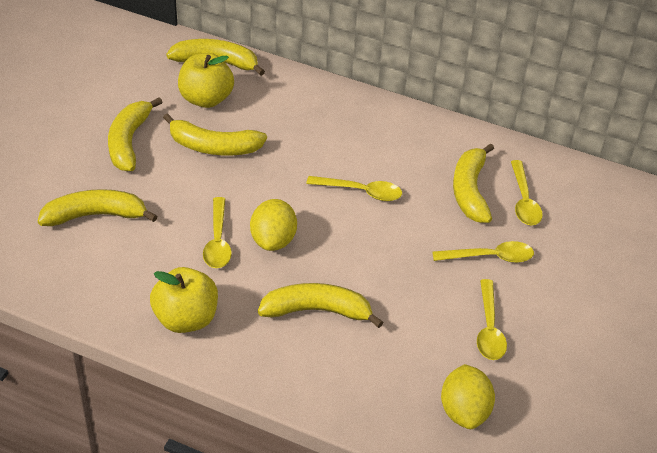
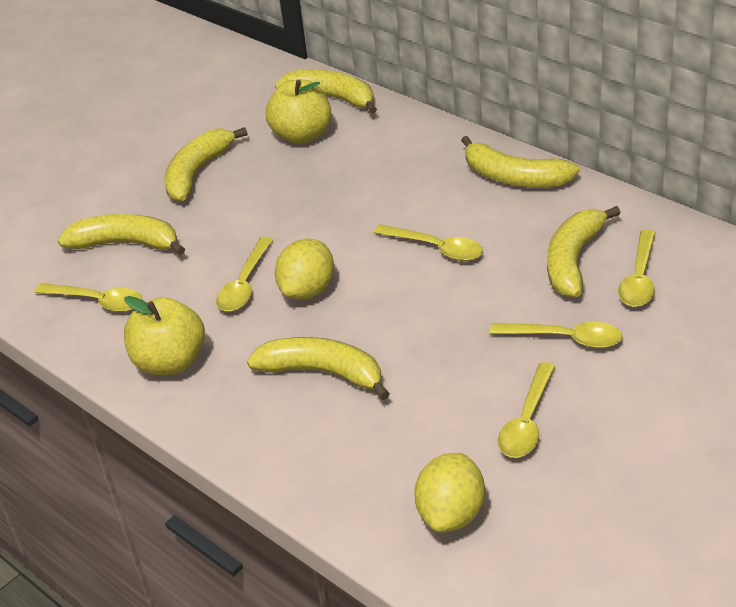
camera: 25 degrees right, 5 degrees down
(95, 272) = (97, 301): none -> yellow spoon
(213, 147) = (287, 185): yellow banana -> yellow banana (514, 177)

